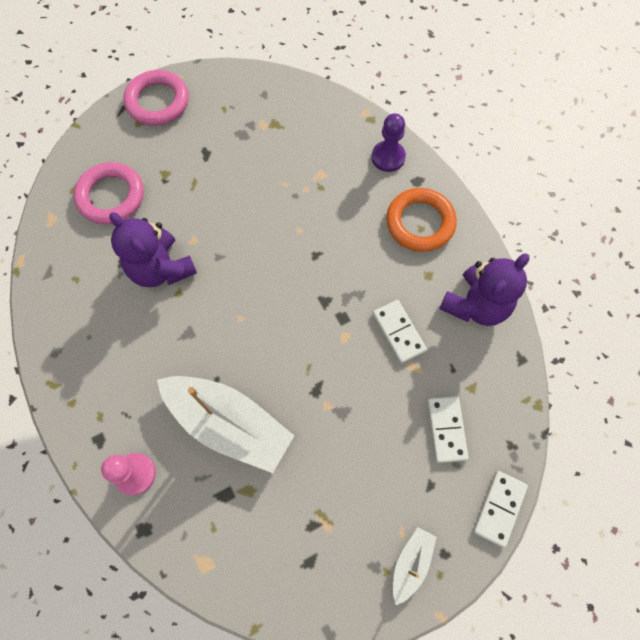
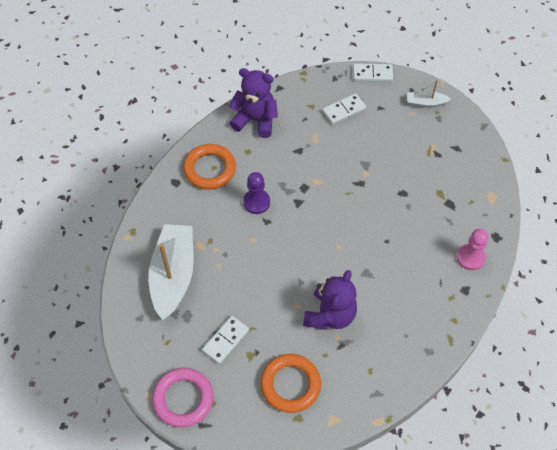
camera: 115 degrees left, 10 degrees down
(111, 196) = (290, 384): pink ring -> orange ring
(228, 424) = (409, 221): white boat -> white boat (173, 275)
(388, 157) = (163, 207): purple pawn -> purple pawn (256, 202)
(398, 332) = (297, 154): white domino -> white domino (226, 340)

